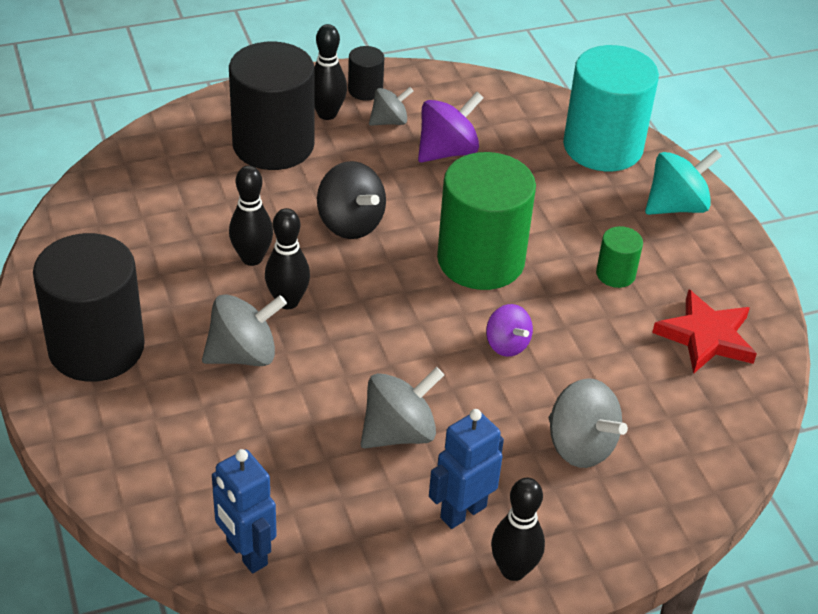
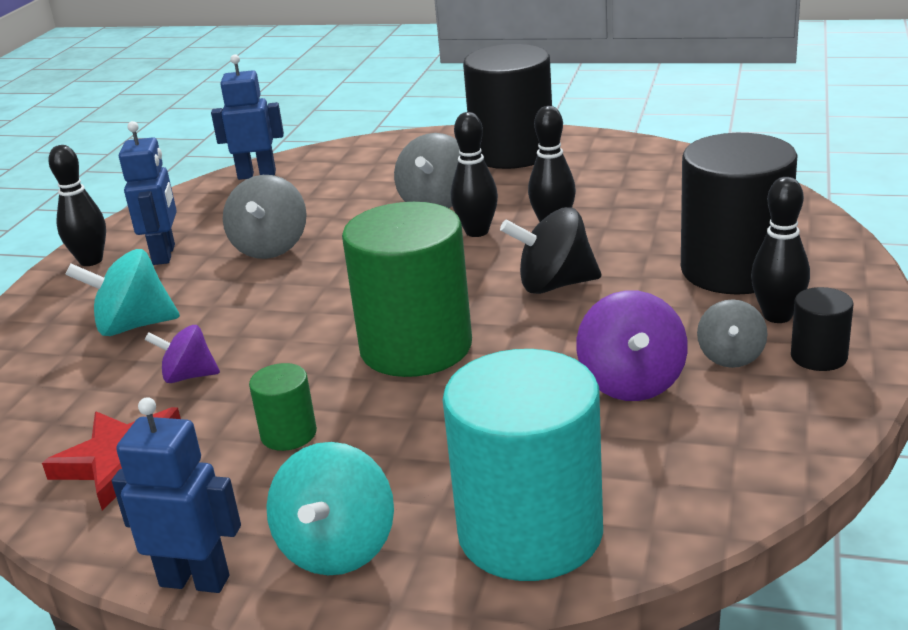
camera: 130 degrees right, 15 degrees down
(507, 345) = (288, 325): purple spinning top -> purple spinning top (188, 376)
(580, 446) = (133, 326): grey spinning top -> turquoise spinning top
(745, 246) = (195, 580): none -> blue robot

